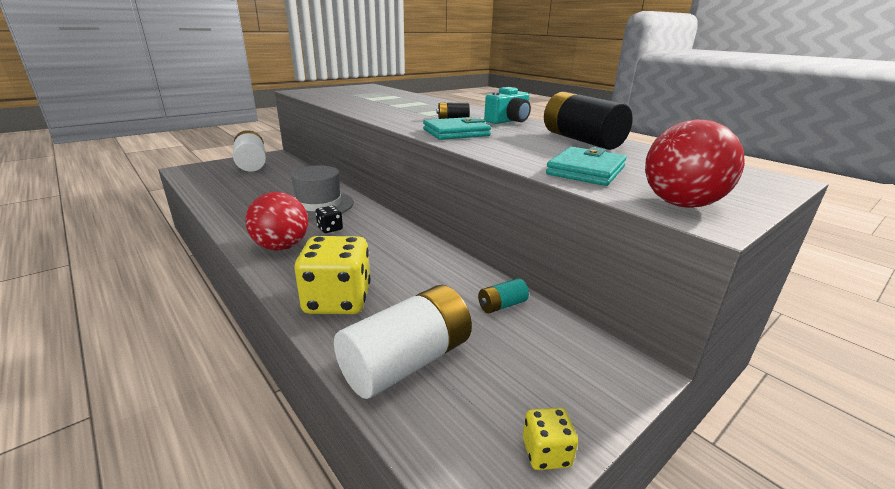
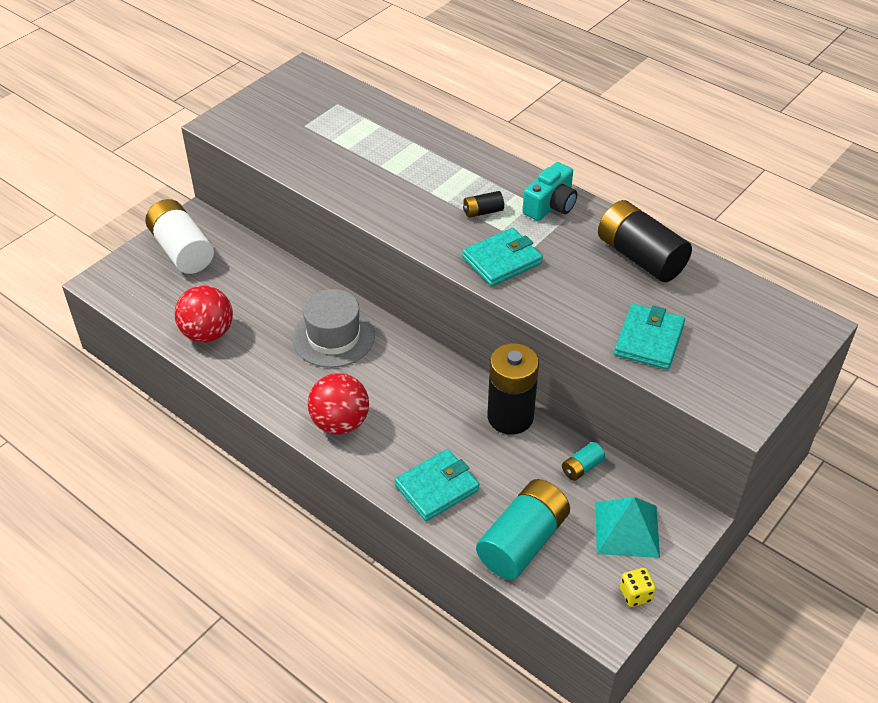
camera: 10 degrees left, 20 degrees up
(330, 229) = (372, 382): black dice -> none
(337, 300) = (437, 488): yellow dice -> turquoise wallet
(407, 362) = (523, 542): white battery -> turquoise battery
(441, 261) = (510, 417): none -> black battery
(545, 369) = (627, 529): none -> turquoise pyramid
(680, 204) = (725, 392): red ball -> red ball (208, 333)

